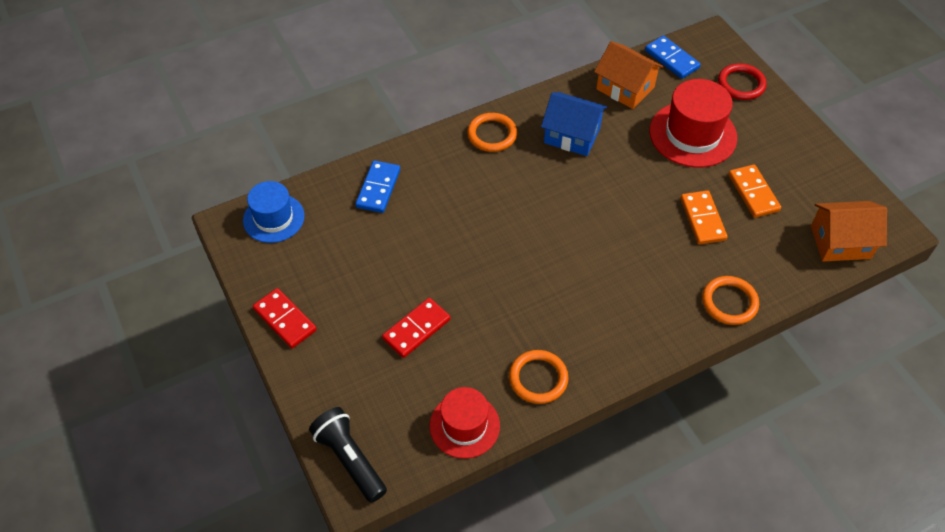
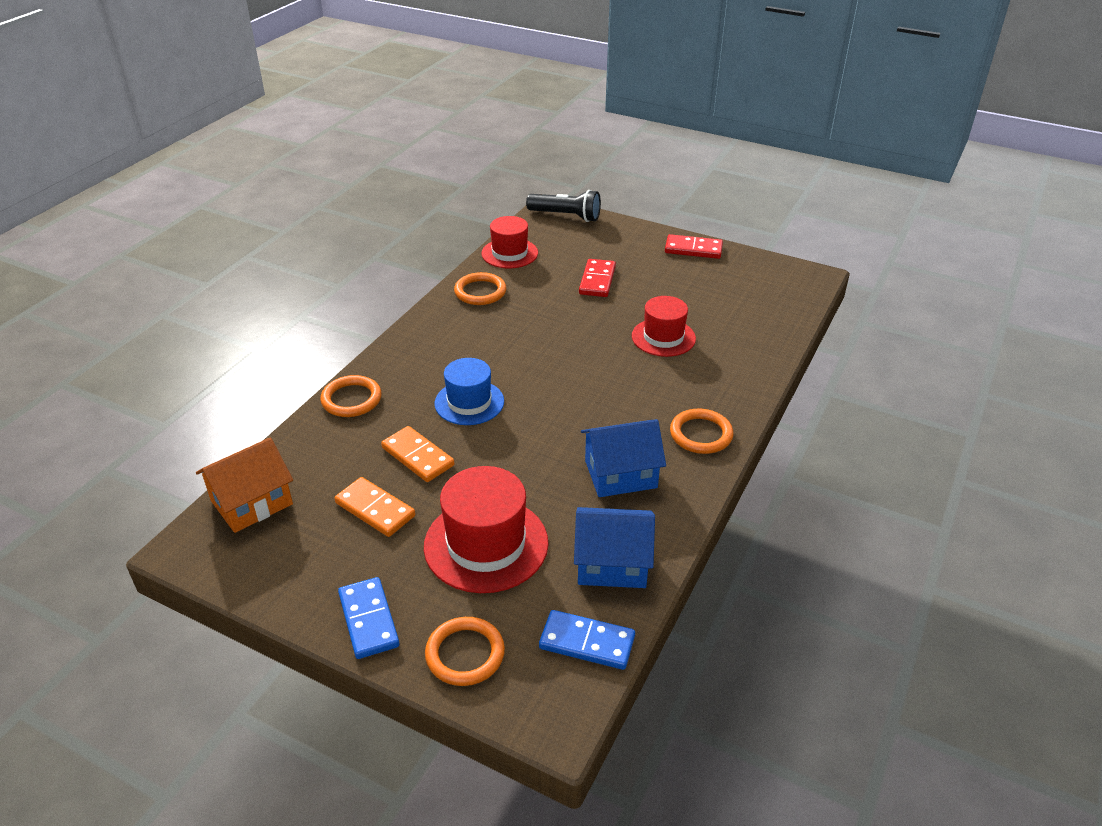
camera: 145 degrees right, 15 degrees down
(273, 218) = (789, 292): blue hat -> blue hat (469, 402)
(378, 188) = (741, 344): blue domino -> blue domino (369, 620)
(429, 228) = (663, 337): none -> red hat
(625, 88) = (612, 563): orange house -> blue house
(741, 84) = (465, 654): red ring -> orange ring

